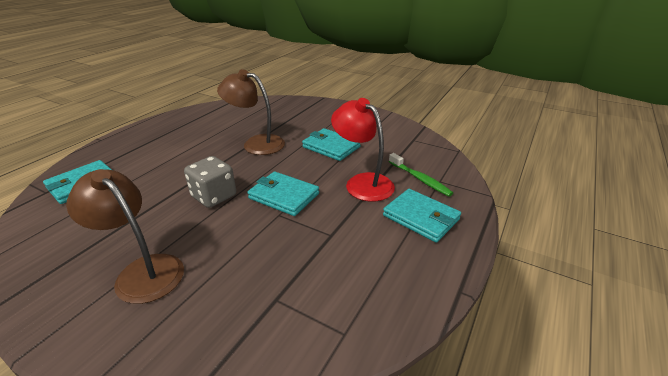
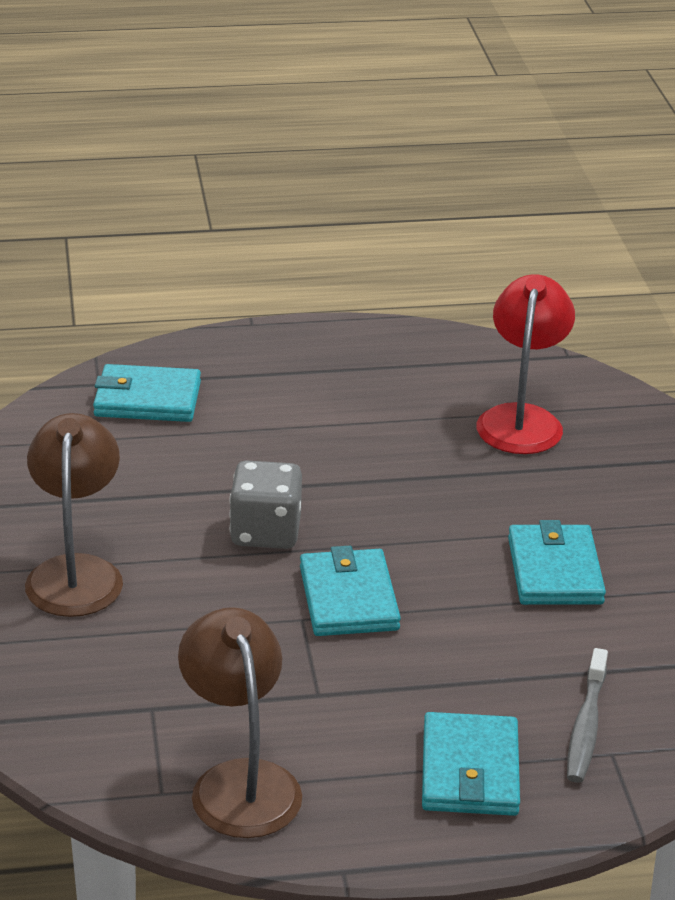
camera: 50 degrees right, 0 degrees up
(256, 143) = (450, 481): brown lamp -> brown lamp (240, 781)
(362, 182) = (488, 663): red lamp -> red lamp (521, 419)
(420, 179) = (586, 726): green toothbrush -> grey toothbrush

